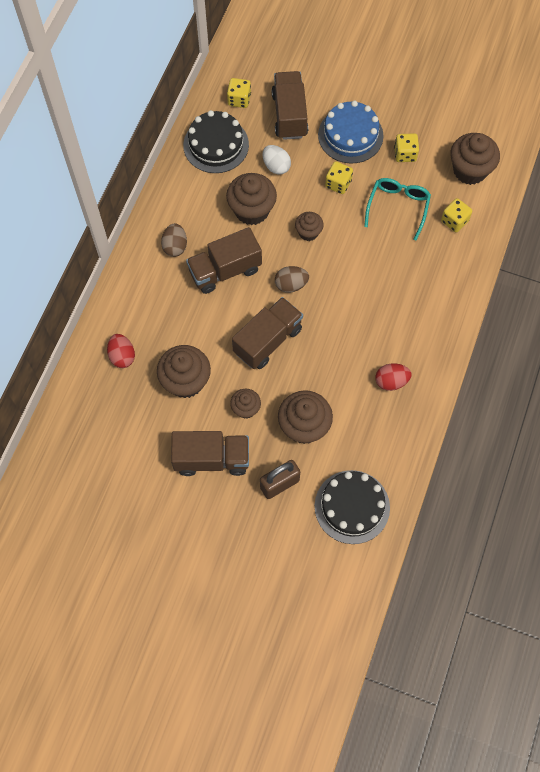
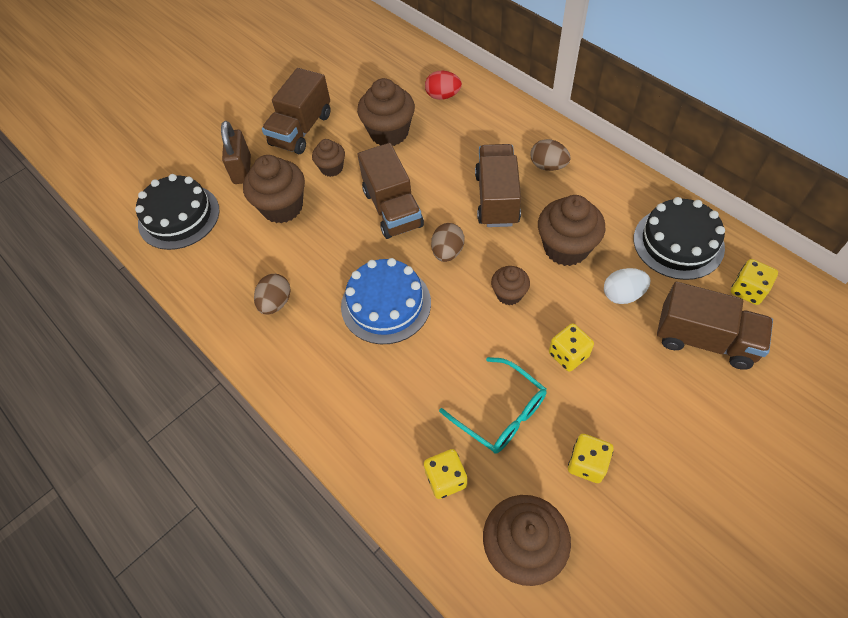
camera: 120 degrees right, 10 degrees down
(350, 135) = (645, 403): blue cake -> blue cake (386, 304)
(391, 381) = (276, 303): red egg -> brown egg

